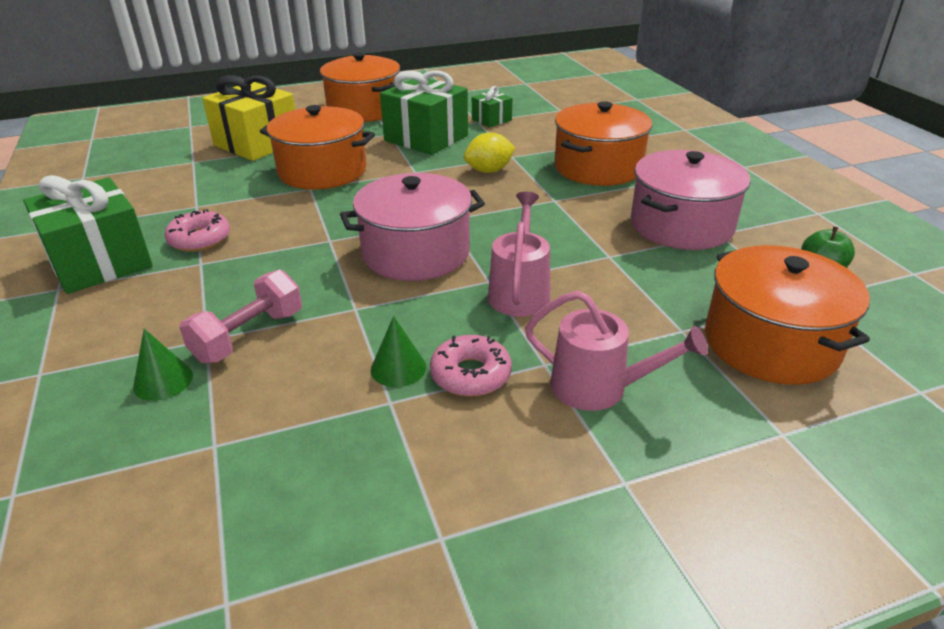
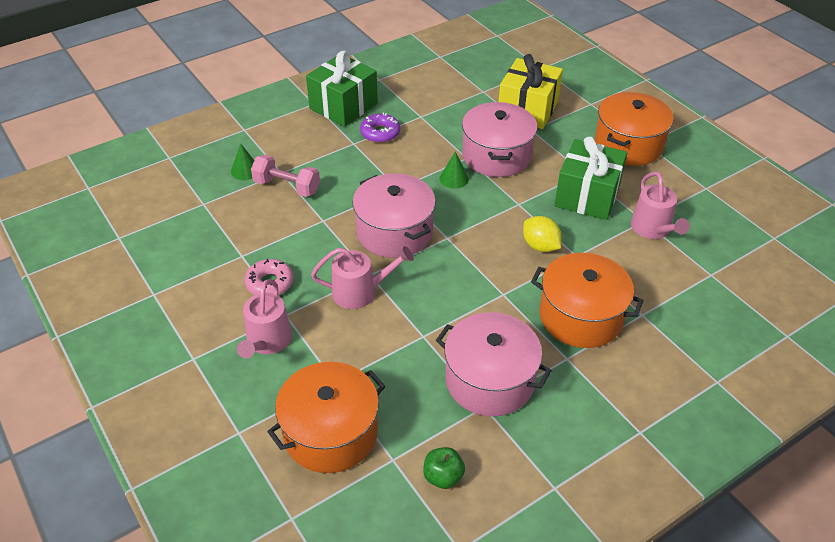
camera: 75 degrees right, 10 degrees up
(200, 239) = (380, 133): pink donut -> purple donut
(322, 171) = (496, 156): orange pot -> pink pot
(398, 368) = (270, 252): green cone -> green cone (454, 178)
(491, 120) = (653, 229): green gift -> pink watering can

